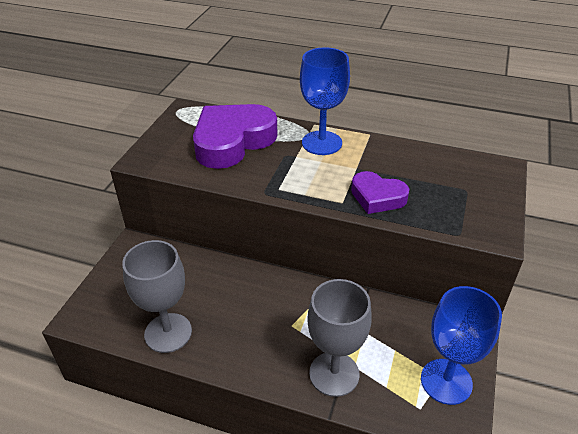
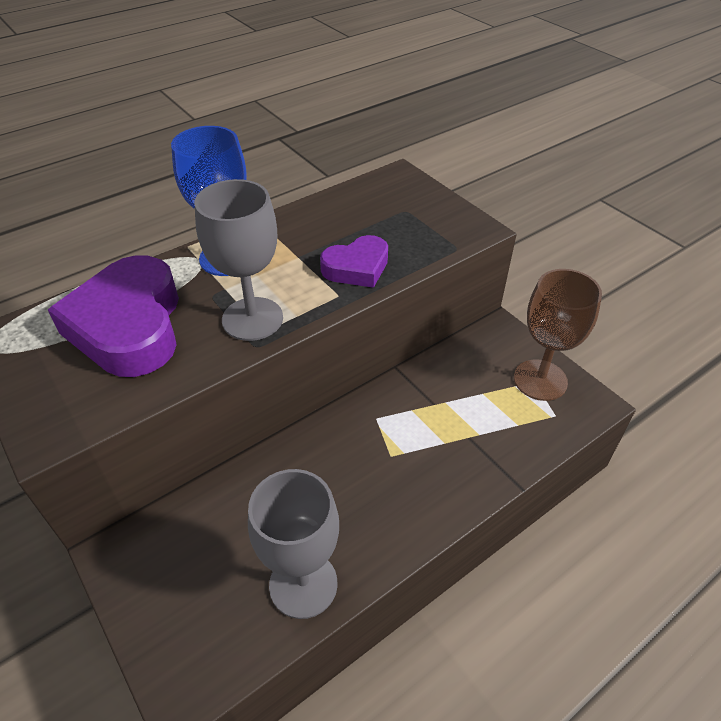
camera: 55 degrees left, 5 degrees up
(334, 374) = (477, 455): grey goblet -> grey goblet (252, 319)
(446, 381) = (540, 380): blue goblet -> brown goblet

